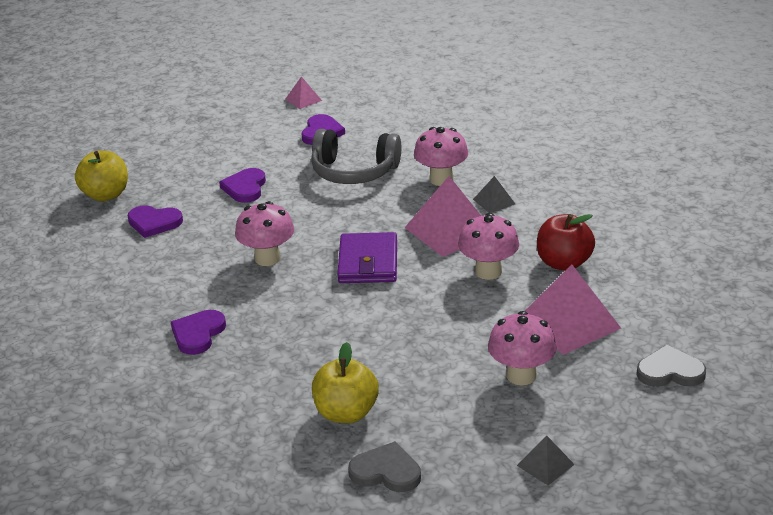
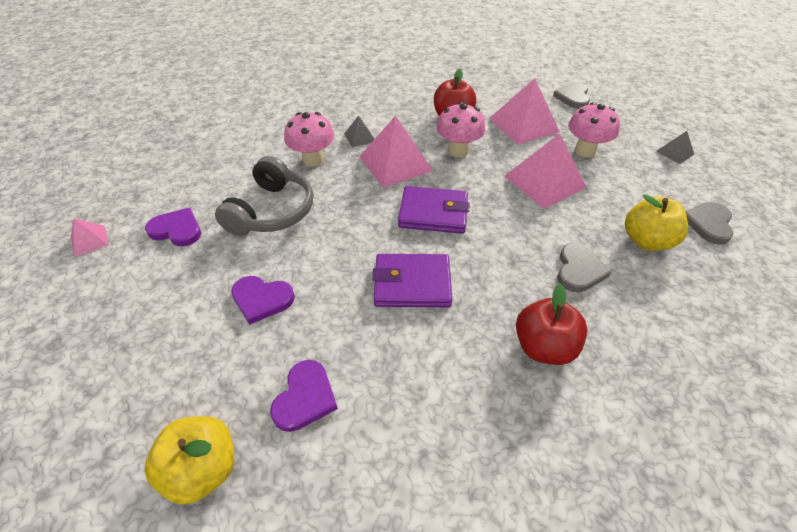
camera: 85 degrees left, 15 degrees up
(198, 334) = (543, 346): purple heart -> red apple
(267, 258) = (412, 284): pink mushroom -> purple wallet
(294, 359) = (579, 270): none -> grey heart
(442, 339) = (544, 181): none -> pink pyramid

